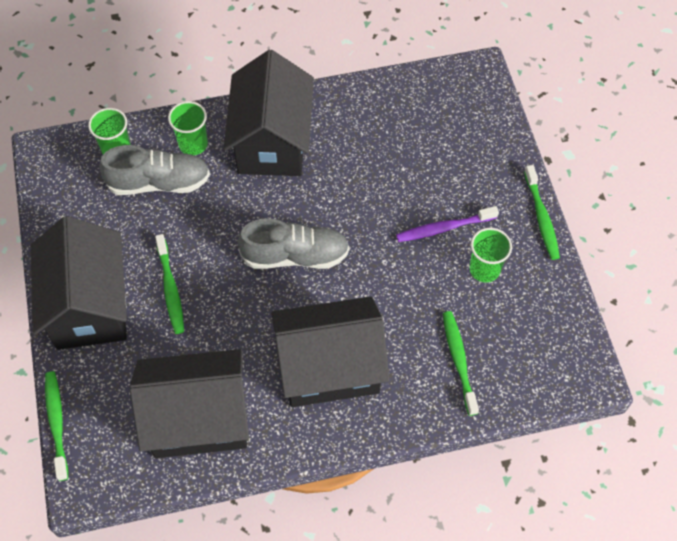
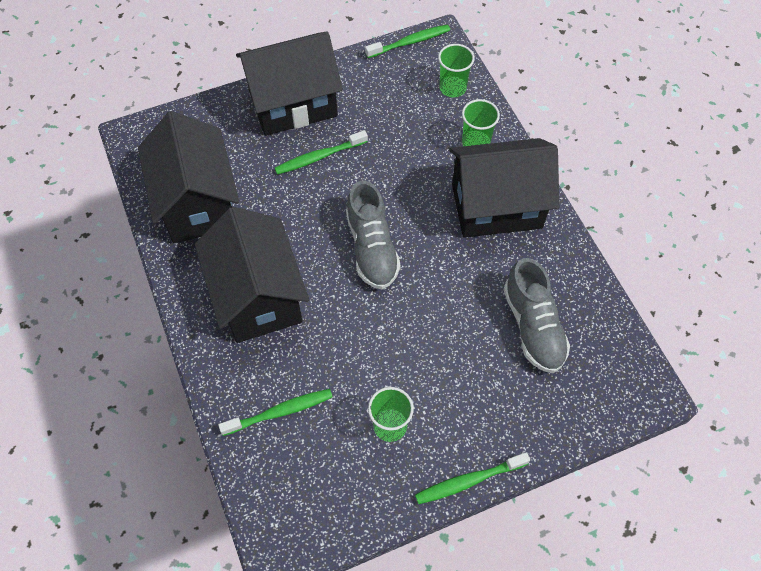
camera: 80 degrees right, 0 degrees up
(57, 423) = (185, 107): green toothbrush -> green toothbrush (410, 42)
(159, 182) = (427, 126): grey shoe -> grey shoe (533, 326)
(444, 228) = (432, 379): purple toothbrush -> none

